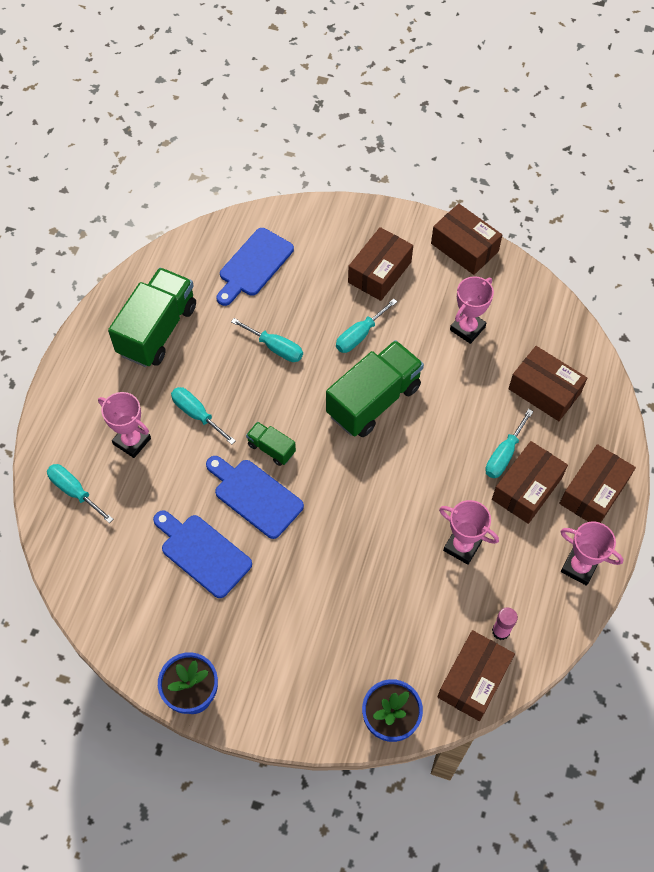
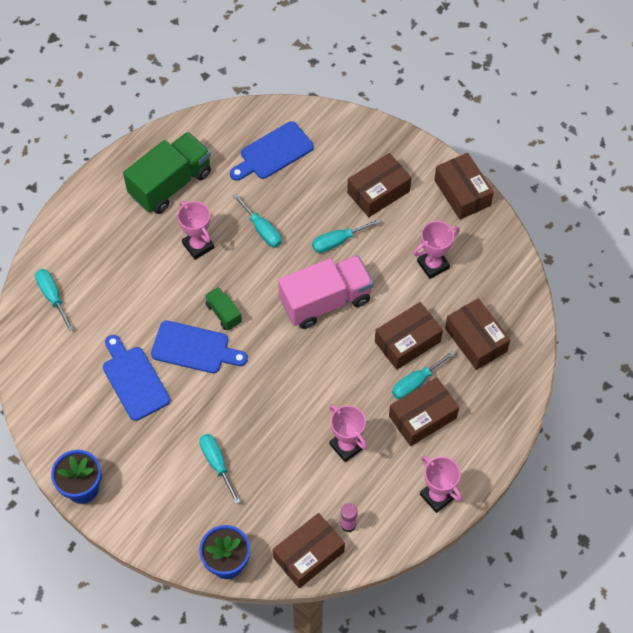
camera: 20 degrees right, 0 degrees up
(132, 441) = (113, 270): pink trophy -> pink trophy (198, 245)
(197, 414) = (174, 265): turquoise screwdriver -> turquoise screwdriver (217, 463)
(255, 496) = (194, 348): blue cutting board -> blue cutting board turned 135 degrees clockwise
(373, 400) = (325, 301): green truck -> pink truck
(593, 492) = (478, 439): brown box -> brown box (407, 341)

